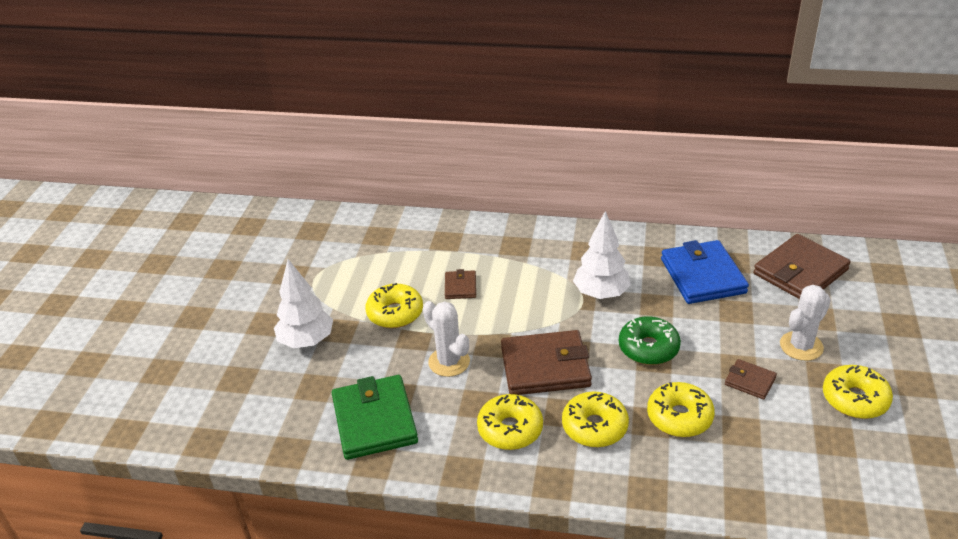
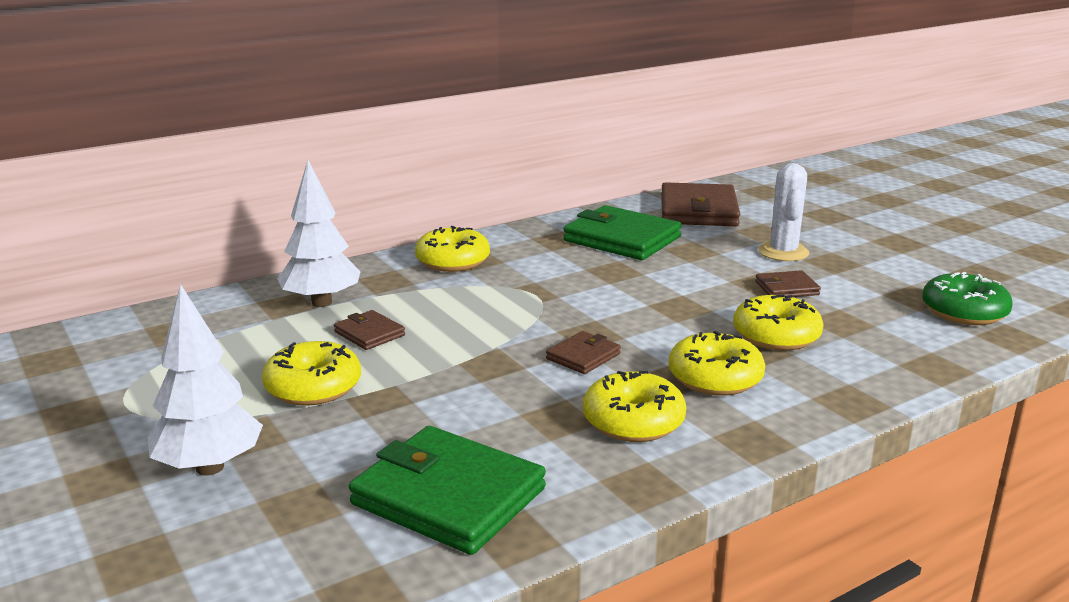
camera: 45 degrees left, 15 degrees down
(449, 362) = (461, 399): white cactus -> none
(545, 367) = (583, 356): brown wallet -> brown wallet, size x0.49
(601, 294) = (546, 283): white tree -> white tree (322, 302)
(648, 348) = (661, 302): green donut -> green donut (964, 312)
(702, 276) = (622, 239): blue wallet -> green wallet
(855, 399) = (880, 267): yellow donut -> yellow donut (453, 261)

